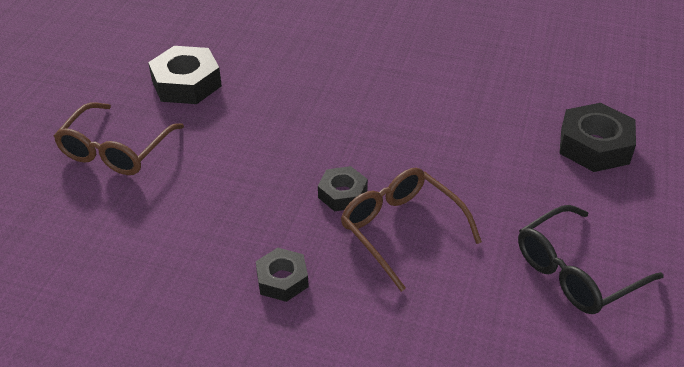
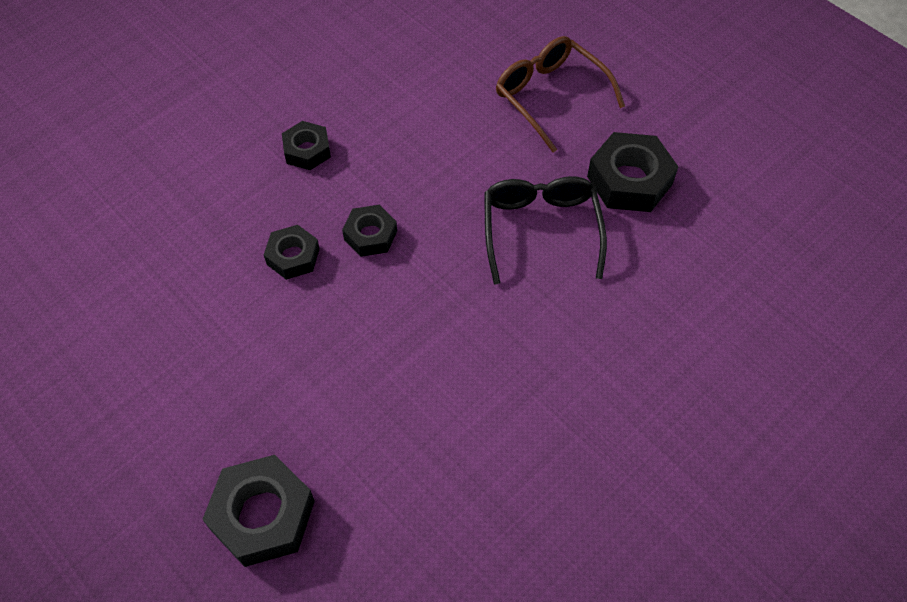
camera: 120 degrees right, 15 degrees up
(401, 230) = (293, 256): brown glasses -> black nut
(576, 272) = (137, 362): black glasses -> black glasses (541, 230)

